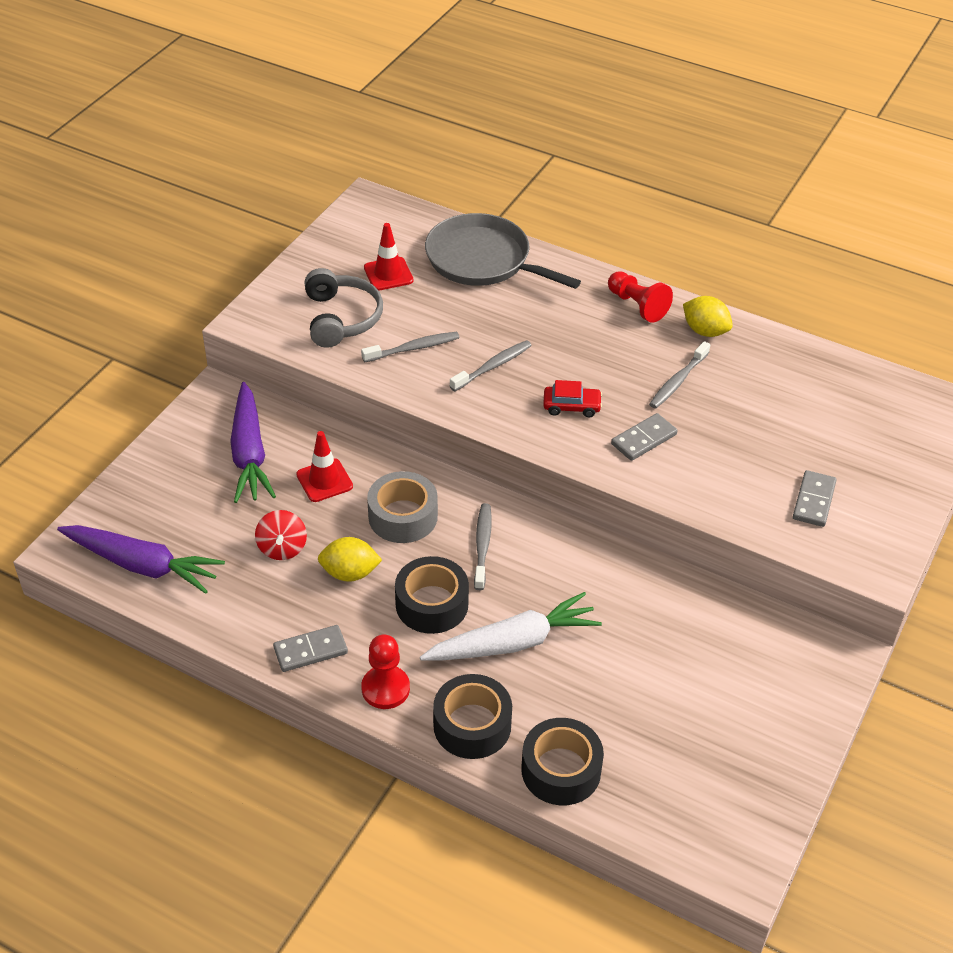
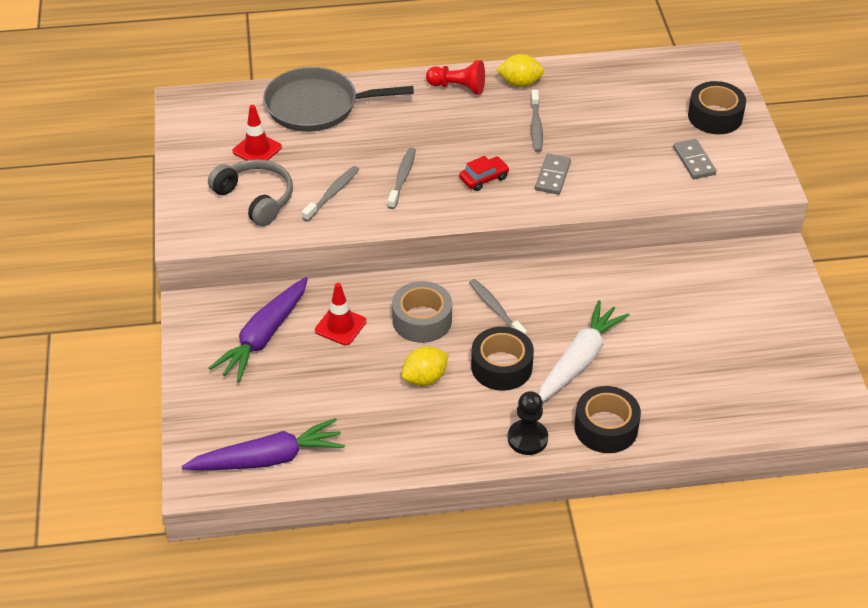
camera: 35 degrees left, 0 degrees up
(249, 453) = (264, 337): purple carrot -> purple carrot turned 75 degrees clockwise
(282, 548) = (359, 388): red spinning top -> none
(310, 650) = (451, 444): grey domino -> none
(385, 688) = (527, 438): red pawn -> black pawn
(561, 770) = (687, 421): black tape -> black tape (715, 116)

